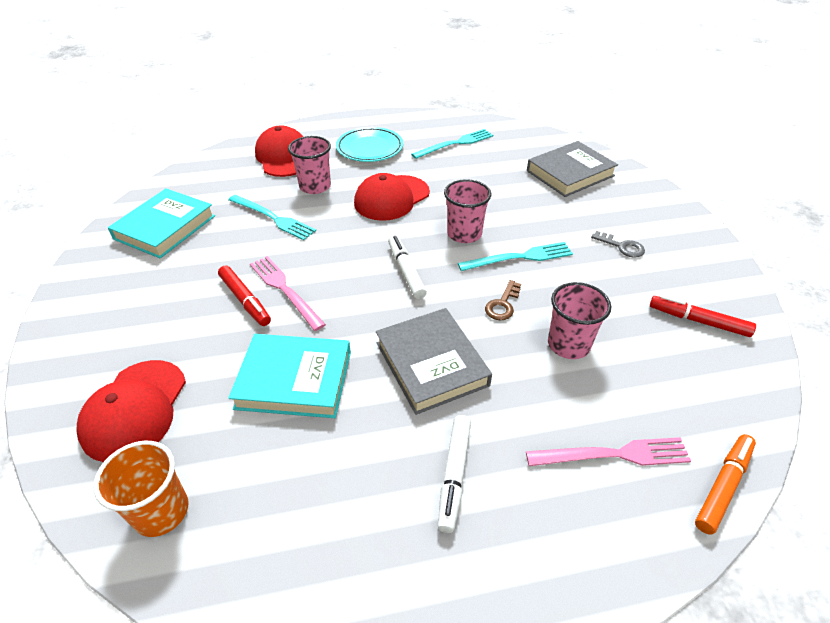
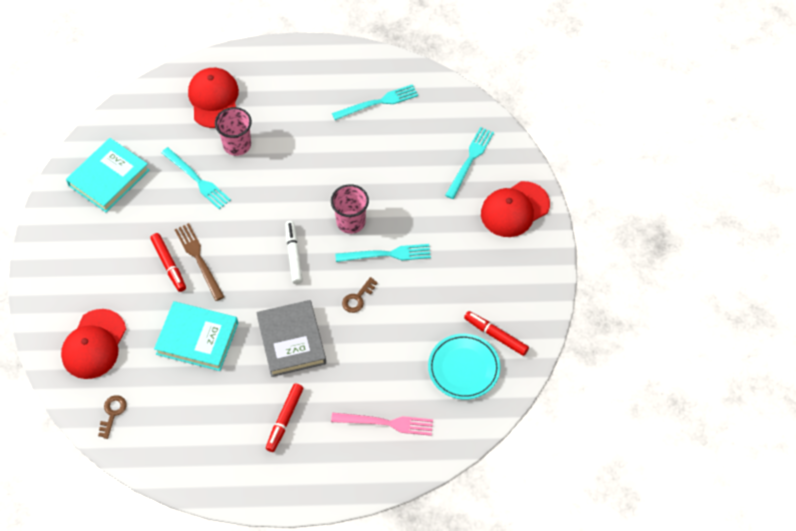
camera: 10 degrees right, 15 degrees up
(161, 511) = (112, 413): orange cup -> brown key
(285, 290) = (199, 259): pink fork -> brown fork
(370, 148) = (295, 98): turquoise plate -> turquoise plate (464, 368)
(391, 198) = (300, 170): red cap -> red cap (514, 209)
(454, 475) = (284, 419): white marker -> red marker
(568, 344) = (392, 340): pink cup -> none
(570, 173) = (470, 160): grey book -> turquoise fork
(622, 246) = (474, 255): grey key -> none
(723, 486) = (443, 453): orange marker -> none

